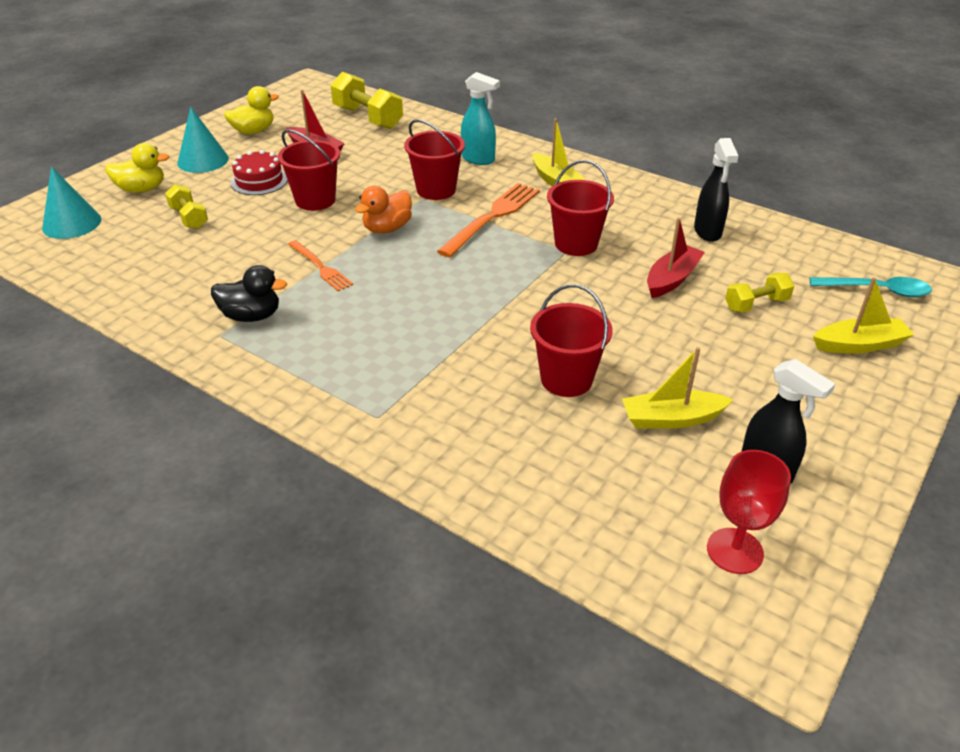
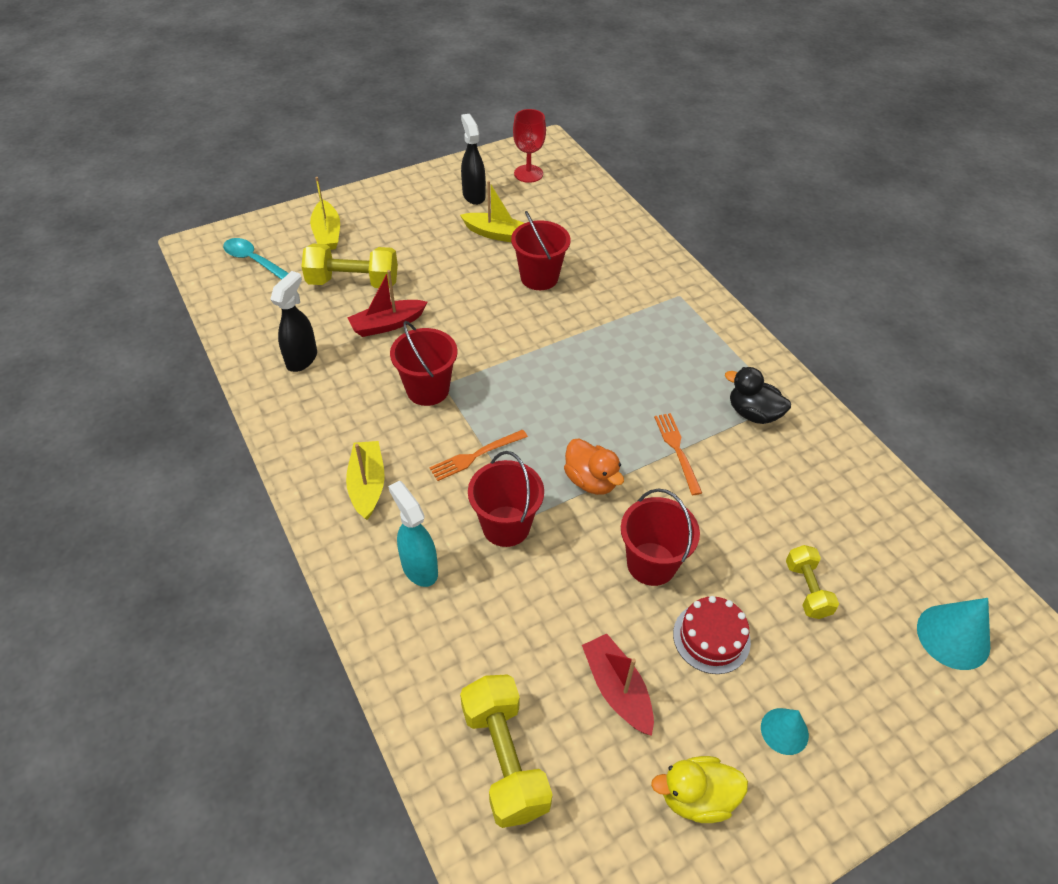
camera: 155 degrees left, 10 degrees up
(142, 189) = (871, 684): yellow duck -> none
(203, 160) = (784, 731): turquoise cone -> turquoise cone, size x0.62
(387, 228) = (591, 480): orange duck -> orange duck turned 75 degrees clockwise
(493, 216) = (475, 456): orange fork -> orange fork, size x0.61
(756, 304) = (353, 282): yellow dumbbell -> yellow dumbbell, size x1.69
(859, 345) = (327, 233): yellow boat -> yellow boat turned 120 degrees counterclockwise

